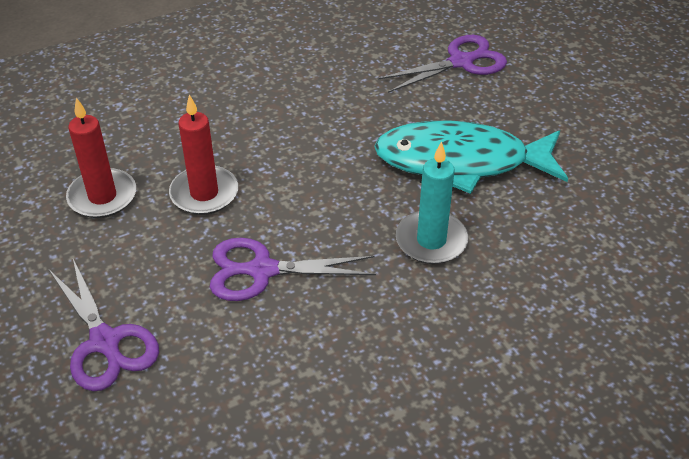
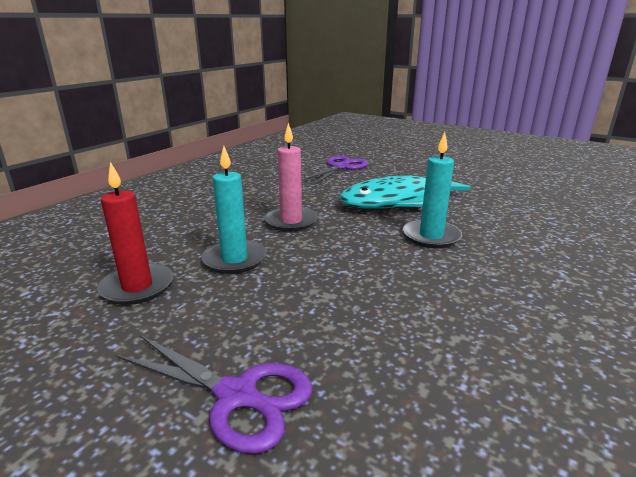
camera: 30 degrees left, 20 degrees down
(204, 193) = (234, 259): red candle -> turquoise candle
(262, 270) = (335, 288): purple scissors -> none
(304, 154) = (291, 221): none -> pink candle

